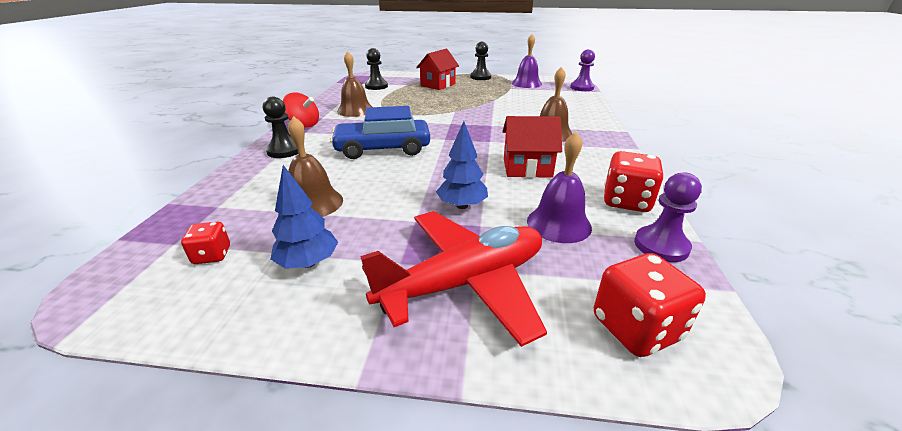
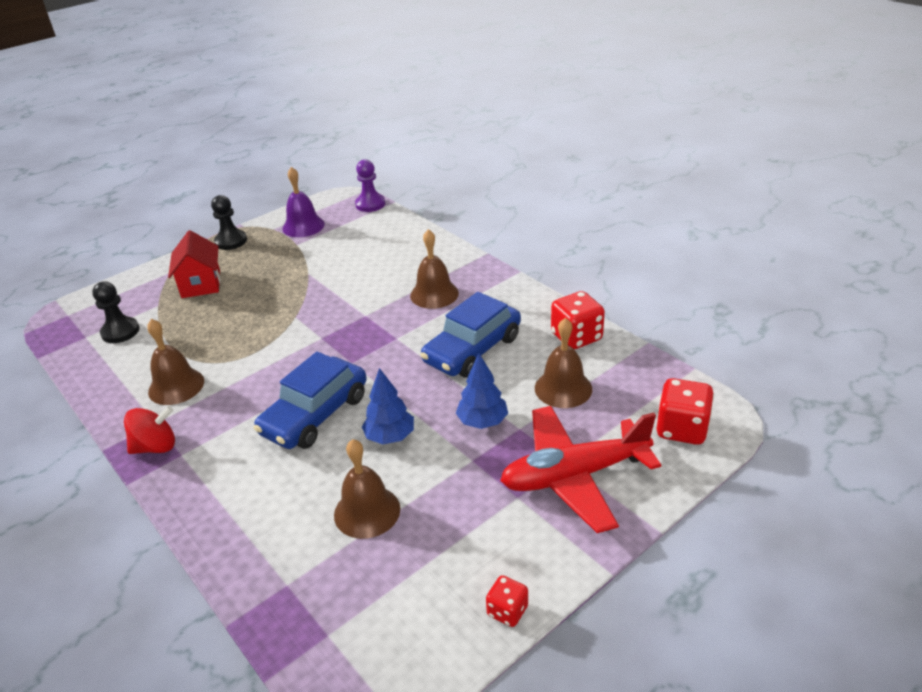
camera: 45 degrees left, 5 degrees up
(212, 255) = (382, 610): red dice -> red dice (507, 611)
(285, 151) = (214, 490): black pawn -> none
(308, 262) = (461, 550): blue tree -> blue tree (390, 437)
(465, 283) = (574, 476): red plane -> red plane turned 120 degrees counterclockwise
(527, 168) = (472, 350): red house -> blue car
(558, 224) = (563, 388): purple bell -> brown bell
(661, 246) = (634, 362): purple pawn -> none

